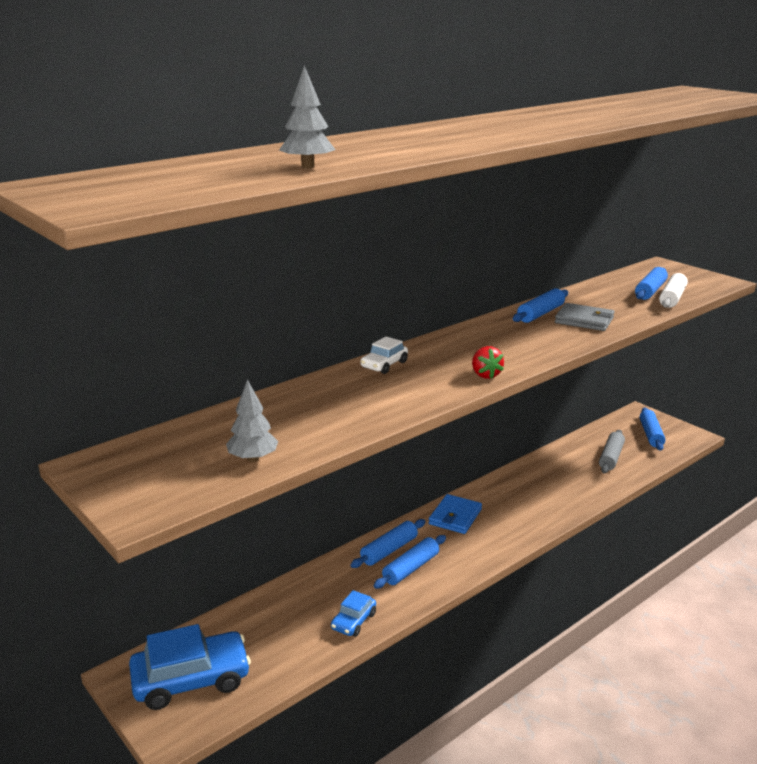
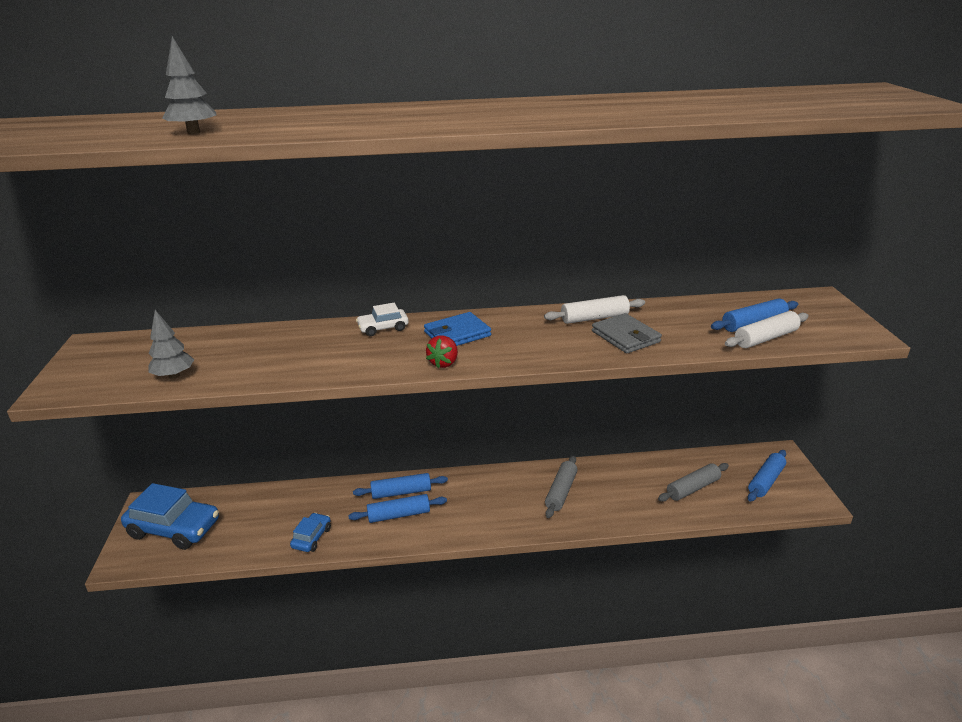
camera: 35 degrees right, 5 degrees up
(353, 621) = (312, 537): blue car -> blue car turned 135 degrees clockwise
(455, 517) = (483, 486): blue wallet -> blue wallet (457, 334)
(522, 496) = (561, 492): none -> grey rolling pin
(540, 314) = (594, 318): blue rolling pin -> white rolling pin

